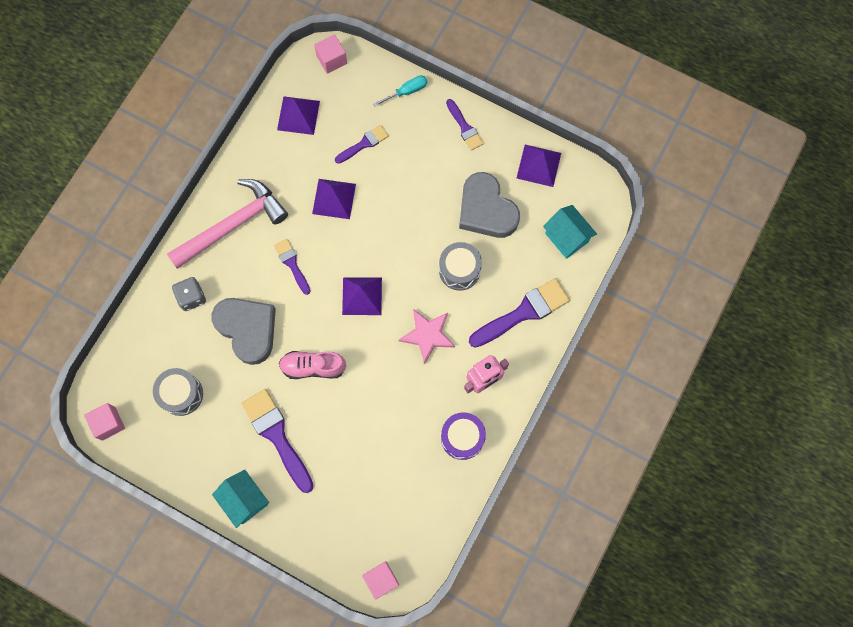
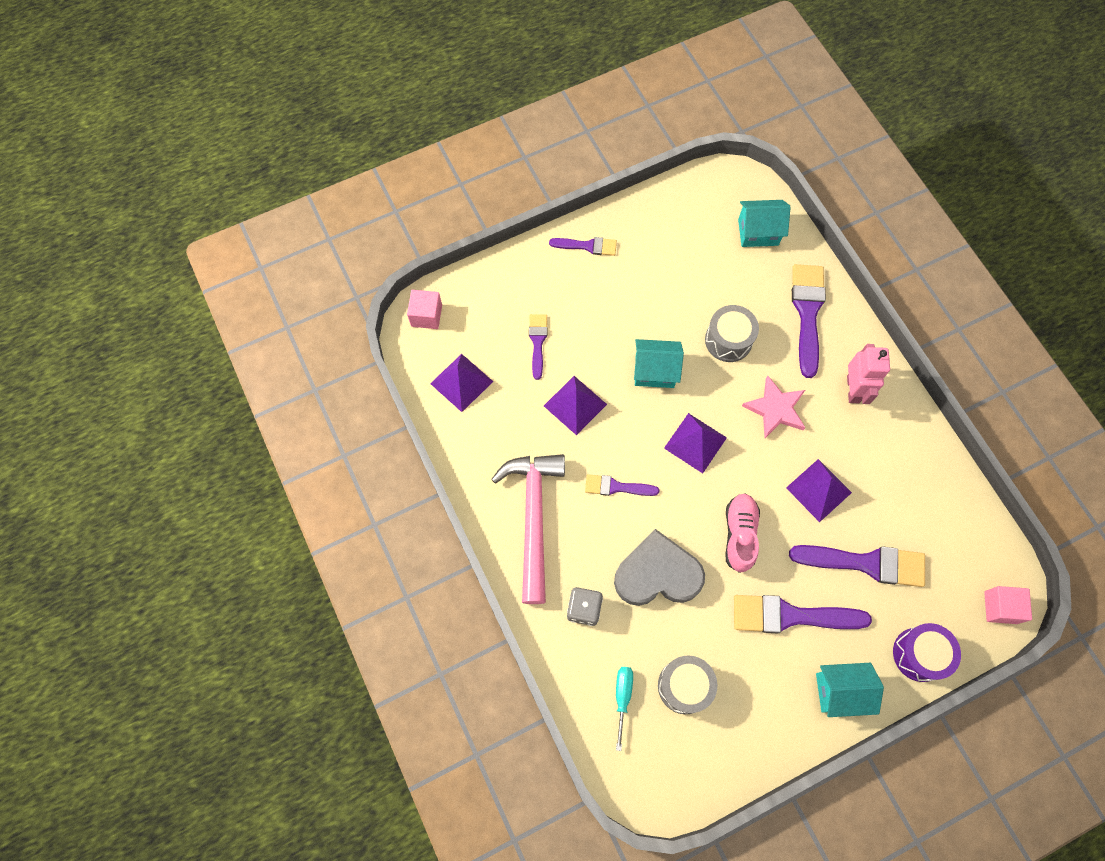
camera: 55 degrees left, 5 degrees down
(108, 423) = (667, 786): pink cube -> none
(313, 367) = (739, 535): pink shoe -> pink shoe turned 150 degrees clockwise
(351, 466) = (866, 563): none -> purple brush
(398, 235) = (654, 371): none -> turquoise house
(406, 92) = (512, 272): turquoise screwdriver -> turquoise screwdriver (622, 698)
(462, 438) = (899, 443): purple drum -> purple drum (919, 654)
(486, 210) = (684, 280): grey heart -> none
(538, 165) = (671, 210): purple pyramid -> purple pyramid (818, 490)

